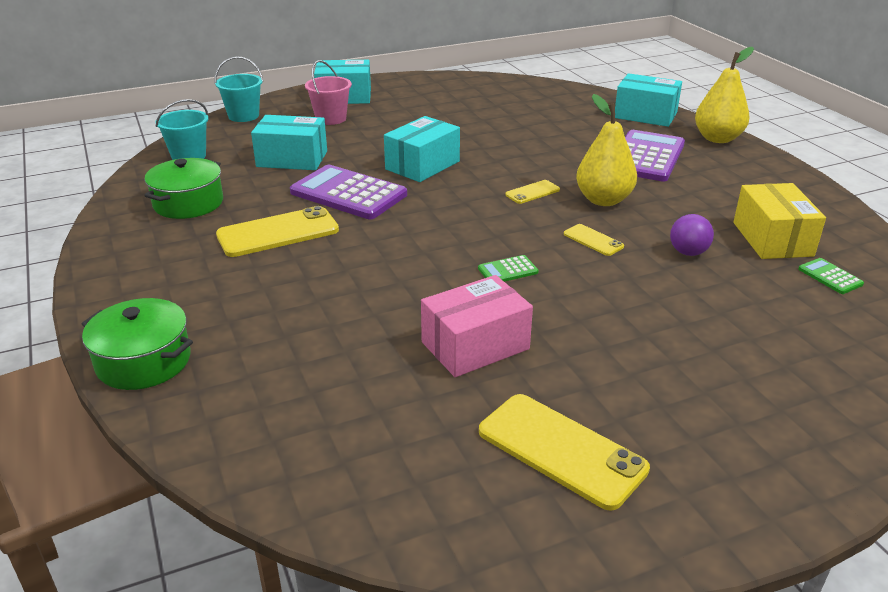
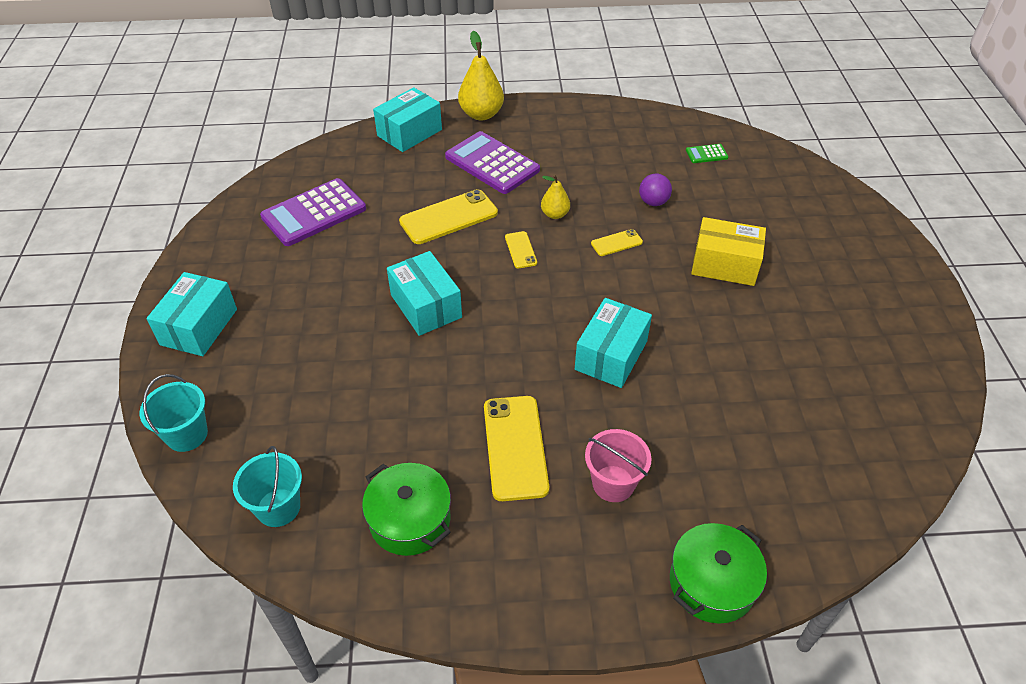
camera: 70 degrees left, 15 degrees up
(292, 159) = (348, 407): turquoise box -> turquoise box (611, 355)
(331, 119) = (257, 352): pink bucket -> pink bucket (613, 483)
(348, 194) = (458, 376): purple calculator -> purple calculator (314, 213)
(475, 345) = (741, 354): pink box -> none
(508, 270) = (644, 305): green calculator -> none
(561, 450) = (862, 345): yellow phone -> yellow phone (449, 217)
(603, 200) = (555, 214): yellow pear -> yellow pear, size x0.57
(772, 239) = (650, 156): yellow box -> yellow box (724, 265)

